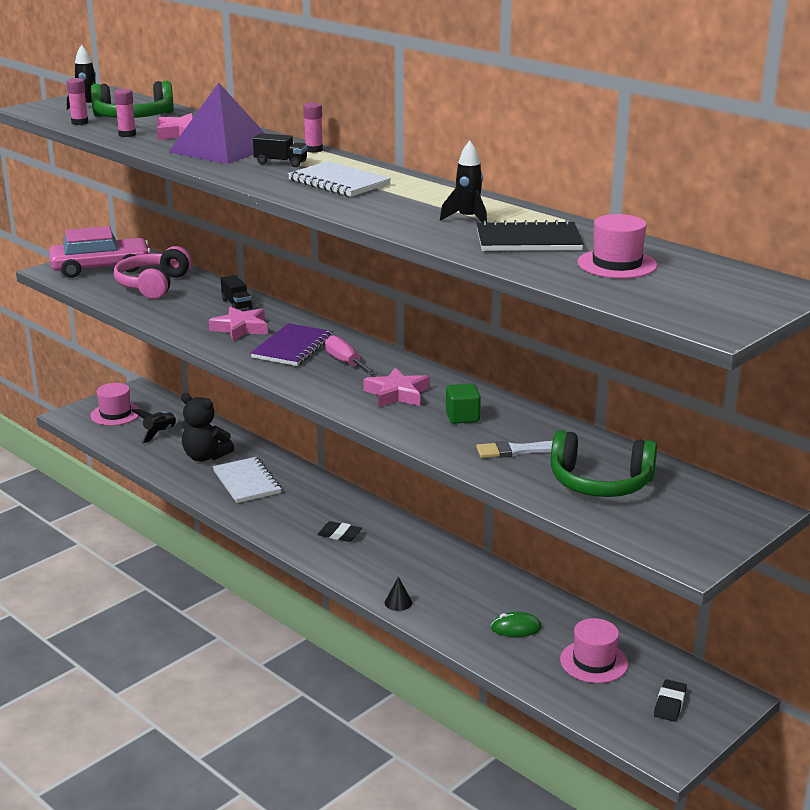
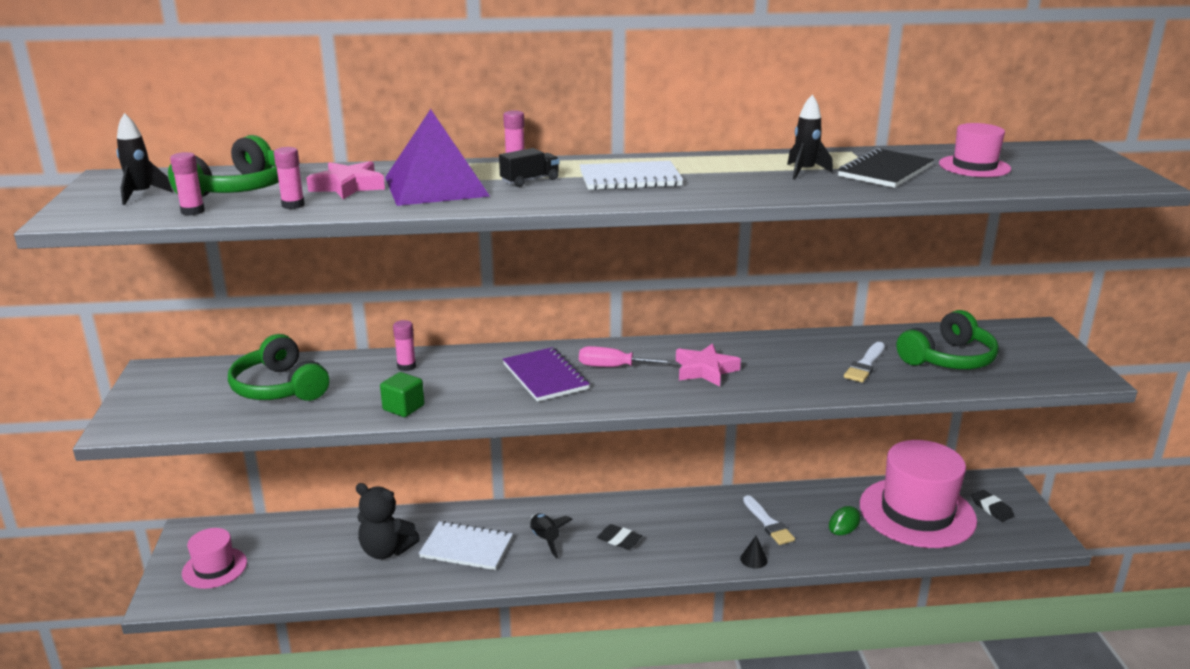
camera: 50 degrees left, 0 degrees up
(101, 268) = (177, 398): pink car -> none
(153, 285) = (280, 387): pink headphones -> green headphones
(160, 433) = (299, 557): black rocket -> black rocket (545, 540)
(205, 456) = (386, 550): black teddy bear -> black teddy bear turned 45 degrees clockwise
(236, 304) = (406, 366): black truck -> pink glue stick
(241, 328) = (463, 384): pink star -> none
(339, 534) = (619, 540): black eraser -> black eraser turned 60 degrees clockwise
(459, 591) = (768, 523): none -> white brush
(462, 417) = (781, 362): green cube -> green cube (403, 408)
(594, 662) = (917, 512): pink hat -> pink hat, size x1.97

